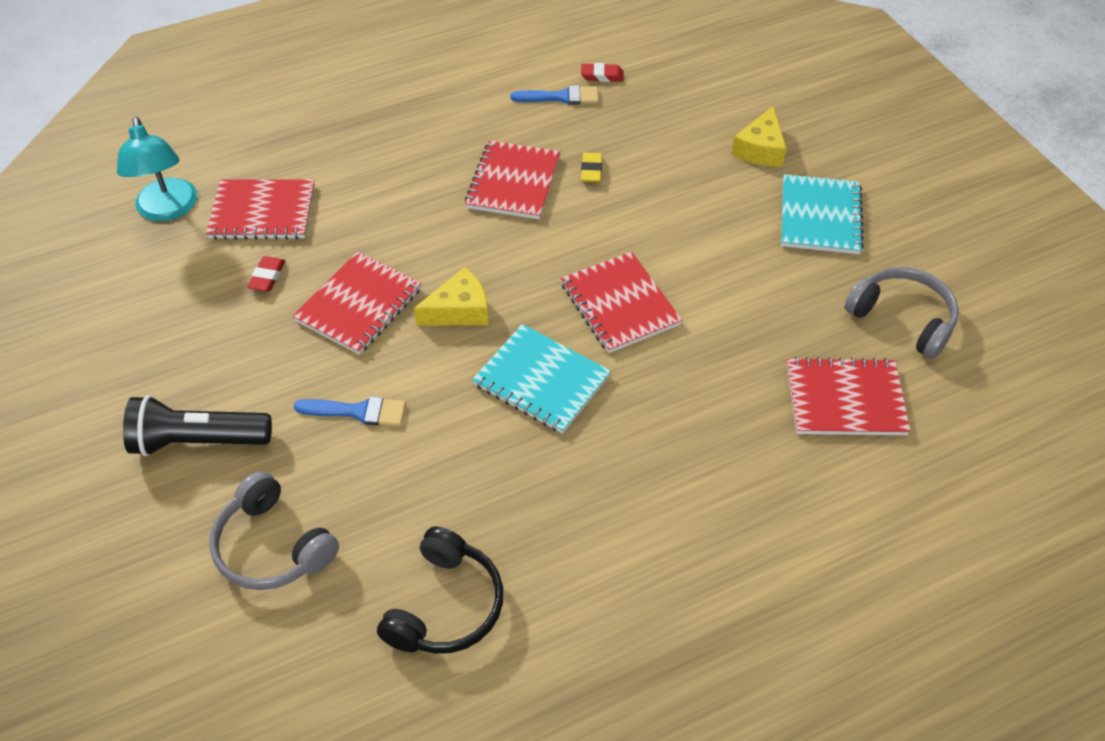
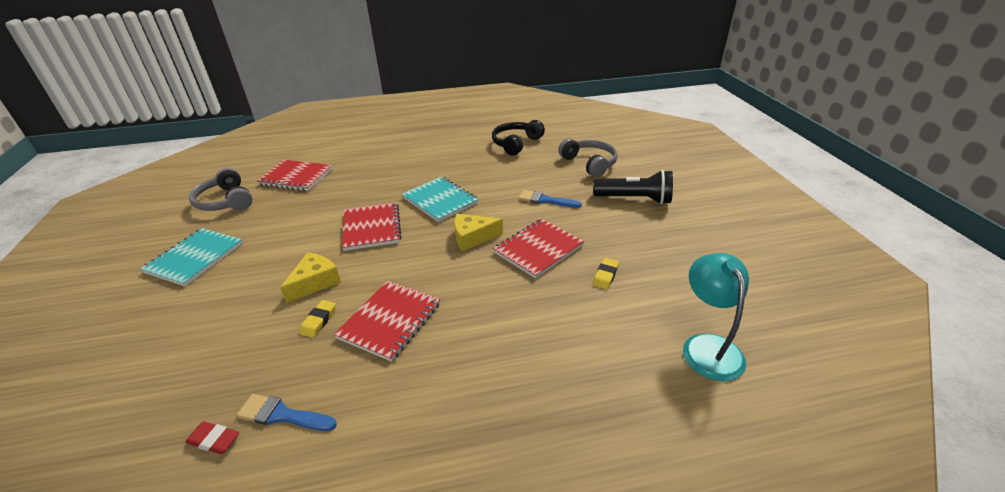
camera: 165 degrees left, 15 degrees down
(262, 212) = (616, 329): red notebook -> none
(267, 277) = (605, 276): red eraser -> yellow eraser
(760, 149) = (168, 316): yellow cheese -> yellow cheese (315, 282)

